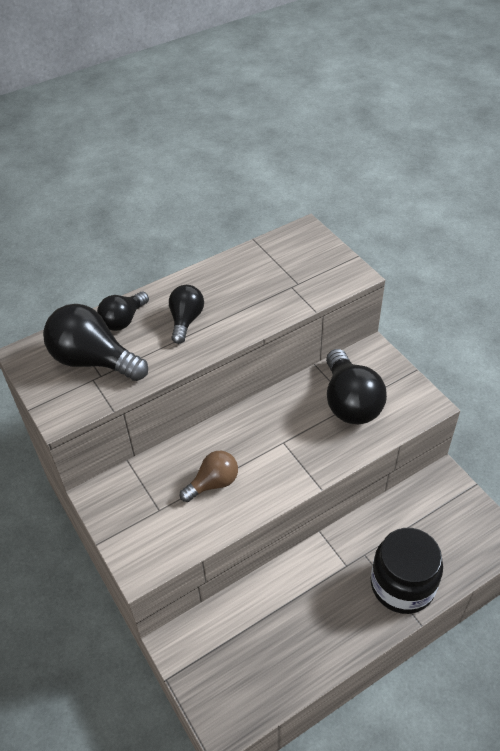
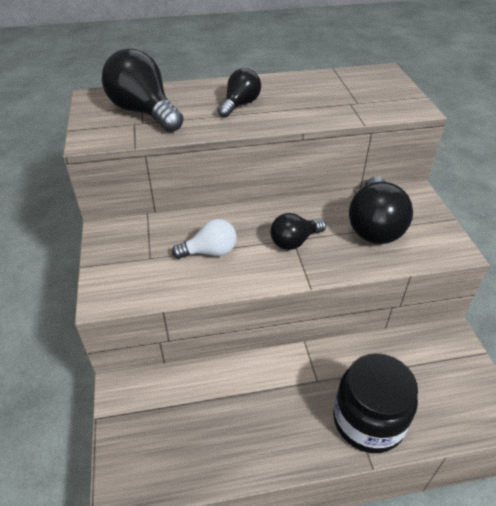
camera: 20 degrees right, 5 degrees down
(123, 320) = (187, 93): black light bulb -> black light bulb (294, 241)
(213, 483) = (210, 252): brown light bulb -> white light bulb

